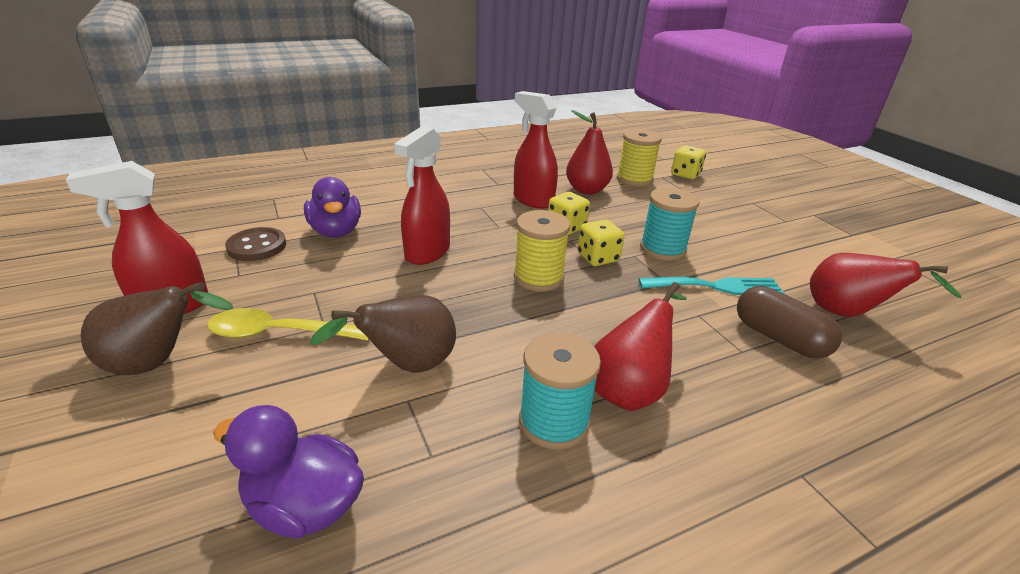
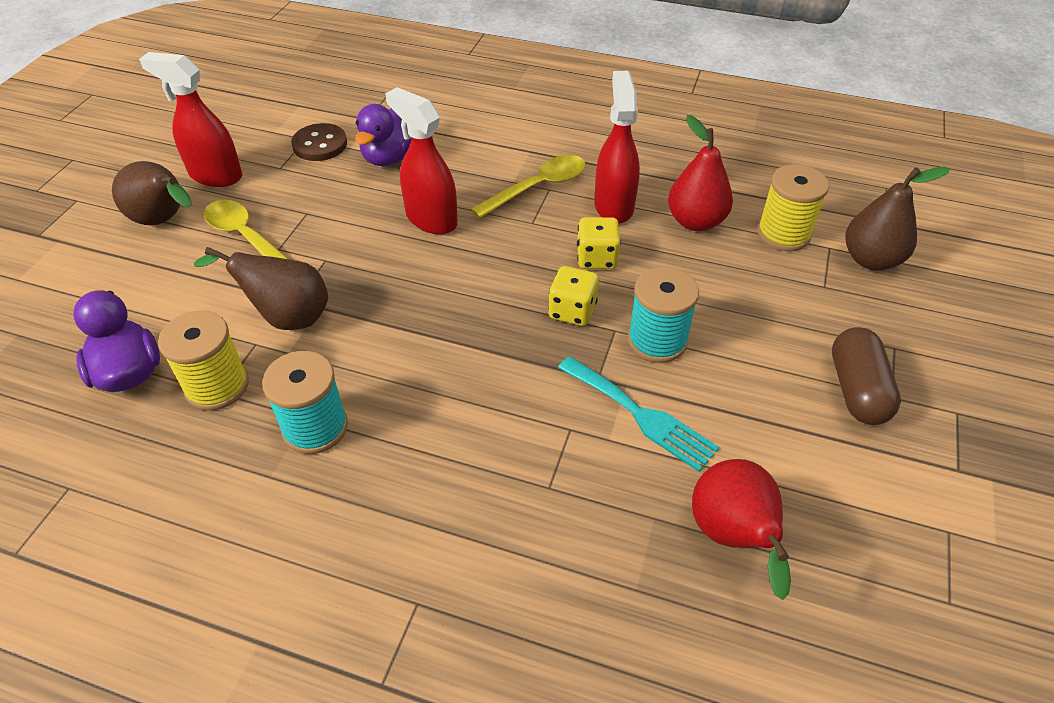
camera: 45 degrees right, 15 degrees up
(427, 253) = (431, 219): red spray bottle -> red spray bottle turned 60 degrees clockwise
(472, 209) = (537, 187): none -> yellow spoon
(538, 278) = (485, 299): yellow spool -> yellow spool (217, 386)
(629, 389) = (402, 445): red pear -> none
(685, 174) = (871, 260): yellow dice -> brown pear
(779, 338) = (607, 504): brown capsule -> brown capsule (857, 390)

